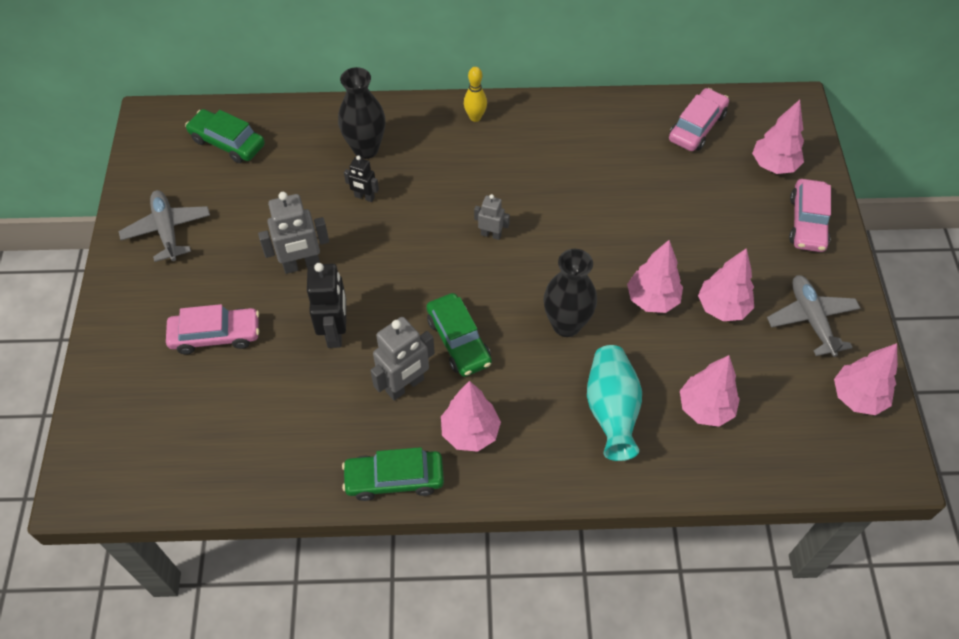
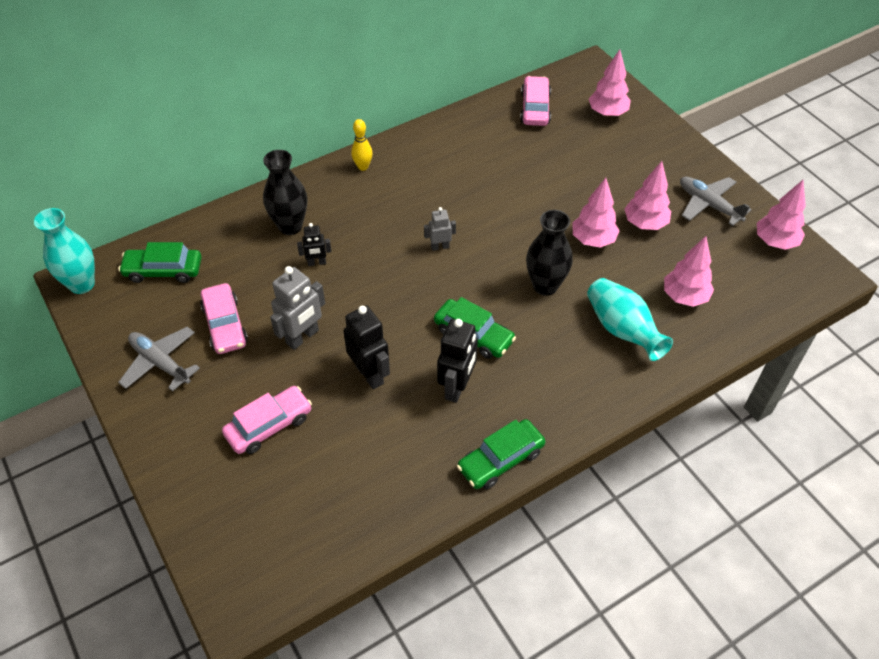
camera: 30 degrees left, 5 degrees down
(153, 124) = (82, 284): none -> turquoise vase
(405, 386) = (457, 387): grey robot -> black robot
(470, 432) = (532, 396): pink tree -> none
(807, 222) = (658, 142): pink car -> pink car (225, 325)

